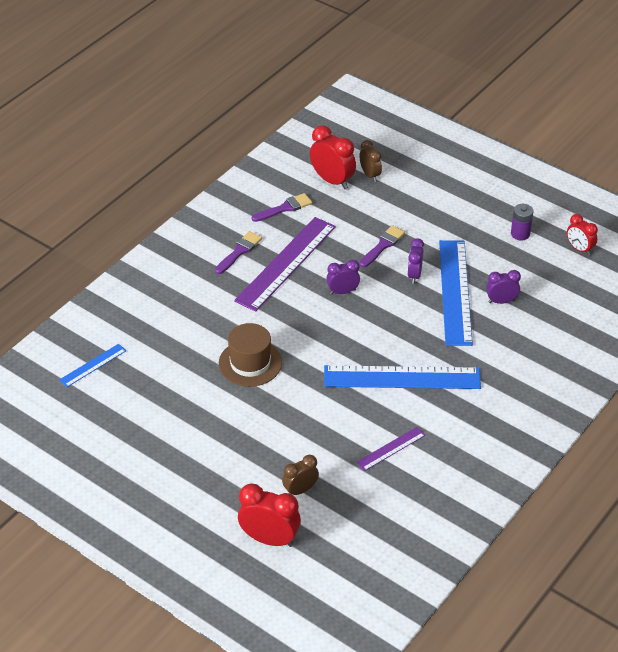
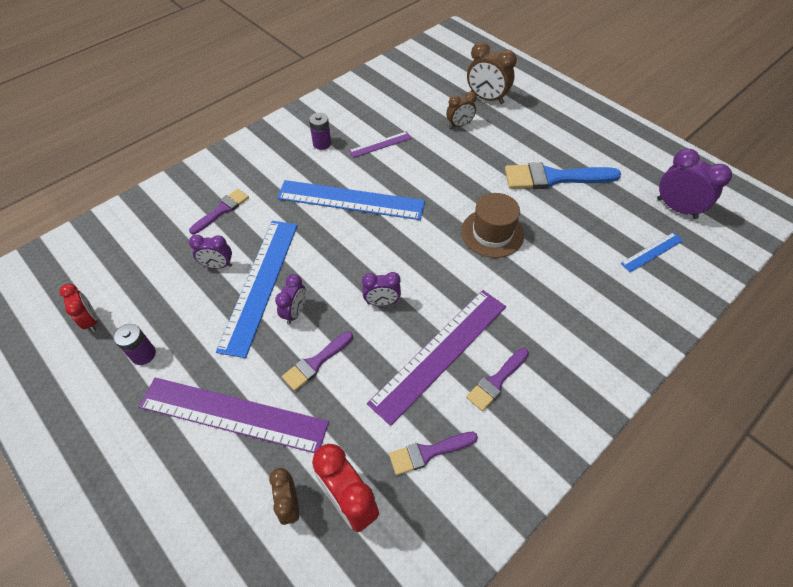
camera: 170 degrees left, 10 degrees up
(55, 414) = (676, 208): none -> purple clock
(184, 432) = (554, 178): none -> blue brush
(269, 539) = (486, 98): red clock -> brown clock
(430, 210) = (233, 414): none -> purple ruler
(460, 440) = (322, 144): none -> purple battery
(528, 350) = (222, 210): none -> purple brush

